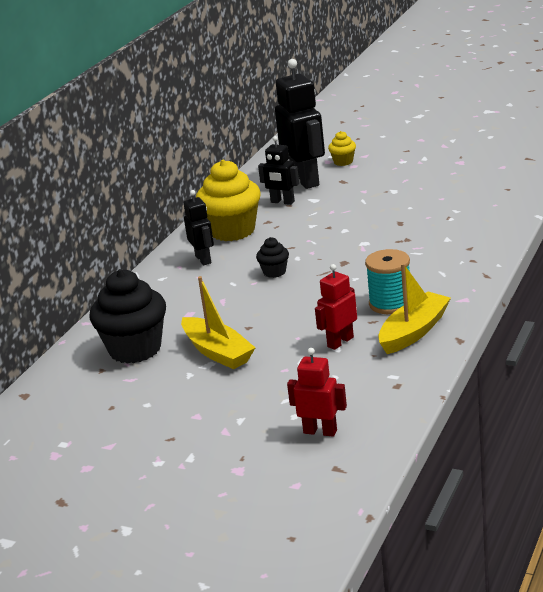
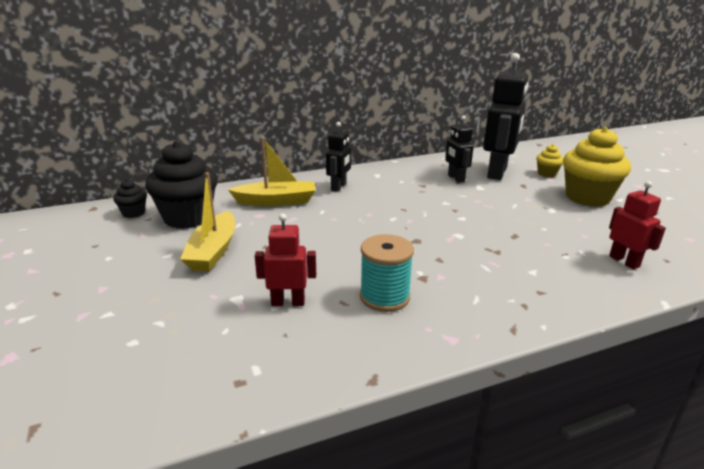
camera: 40 degrees right, 0 degrees up
(232, 231) = (390, 180): yellow cupcake -> yellow cupcake (587, 197)
(274, 272) = (359, 219): black cupcake -> black cupcake (133, 213)
(320, 431) = (109, 375): red robot -> red robot (624, 261)
(414, 332) = (353, 338): yellow boat -> yellow boat (276, 201)

